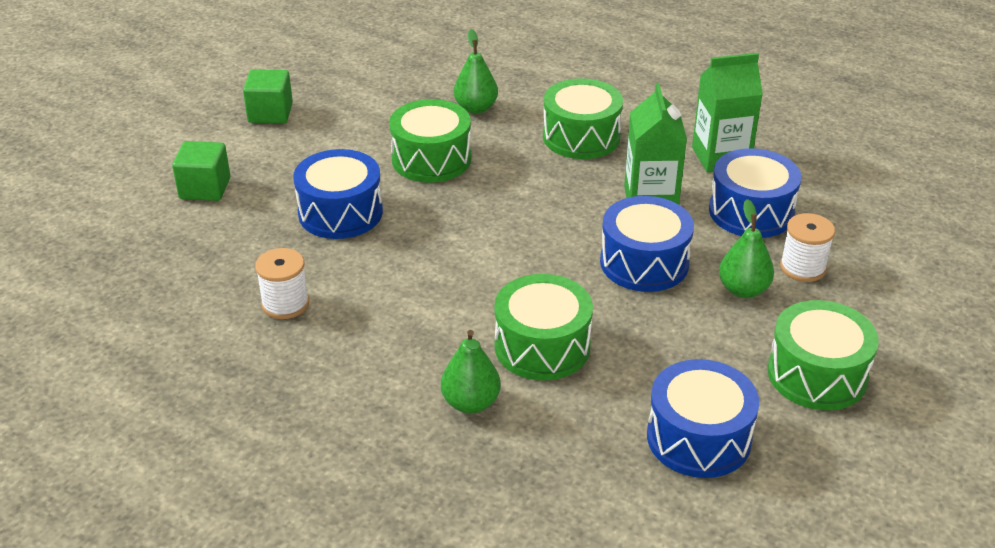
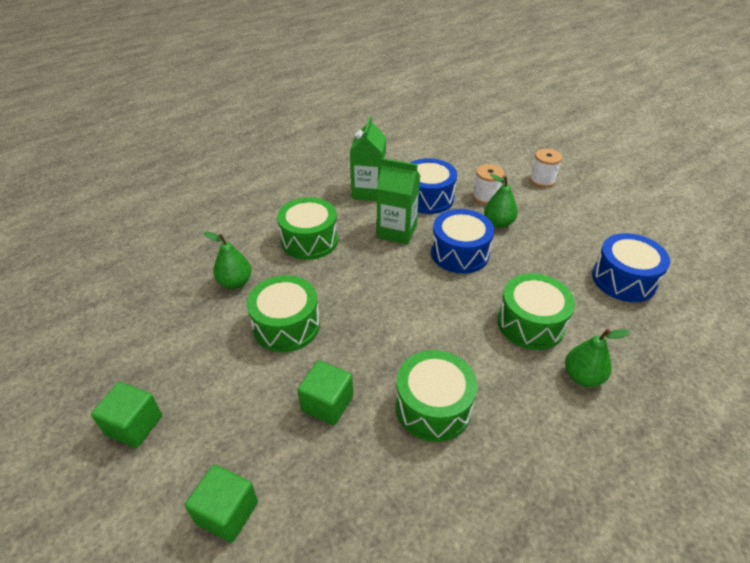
camera: 70 degrees left, 5 degrees up
(285, 304) = (439, 474): white spool -> white spool (542, 180)
(340, 213) = (327, 403): blue drum -> green cube
(817, 374) = (576, 221): green drum -> green drum (433, 407)

